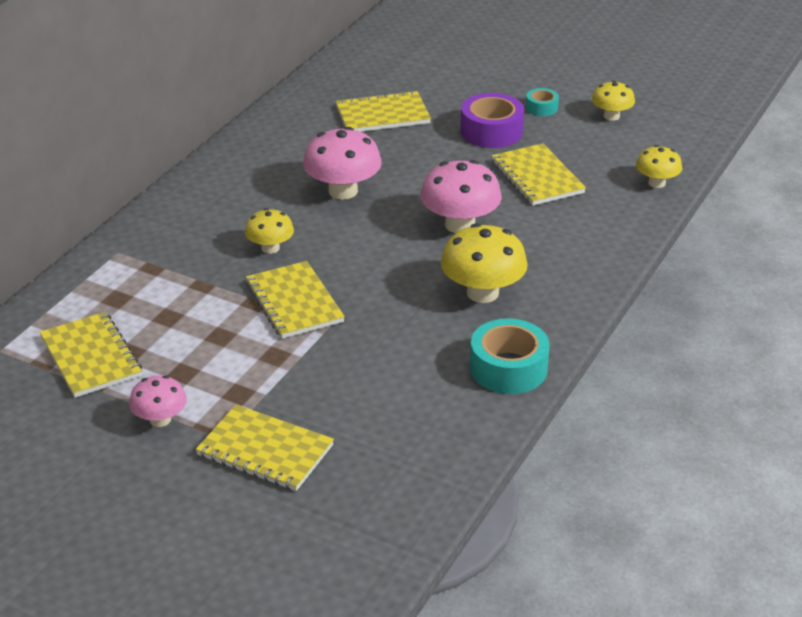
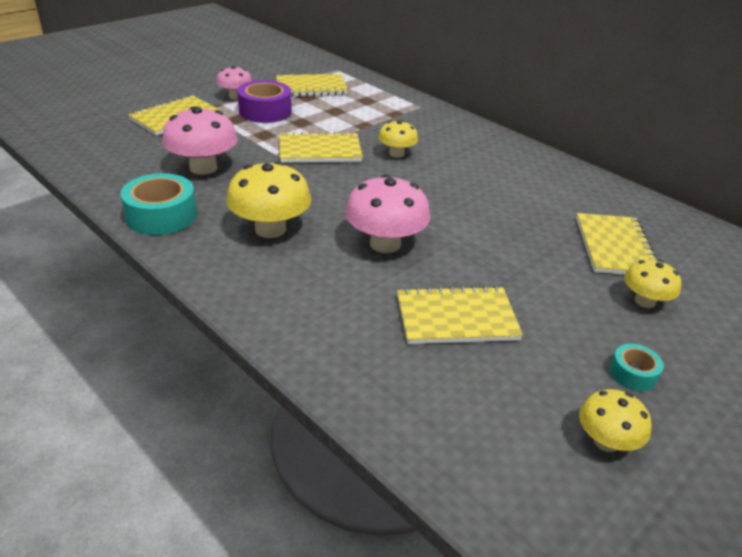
camera: 105 degrees right, 0 degrees up
(343, 191) = (469, 197): pink mushroom -> pink mushroom (203, 168)
(491, 131) = (571, 312): purple tape -> purple tape (265, 111)
(656, 183) = (406, 423): yellow mushroom -> yellow mushroom (645, 301)

